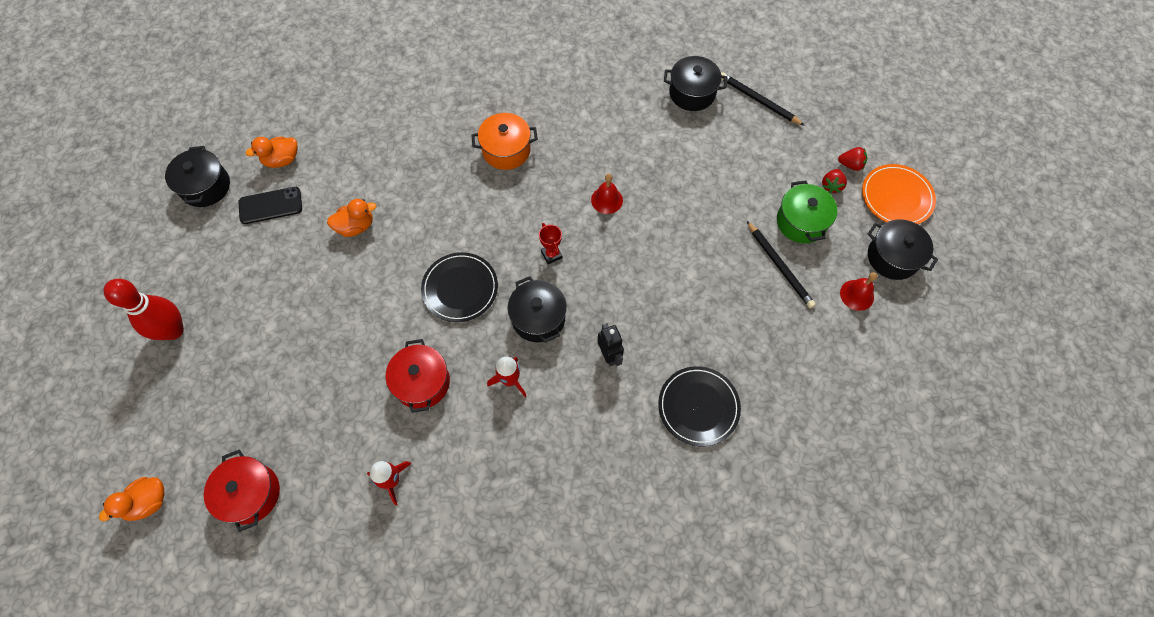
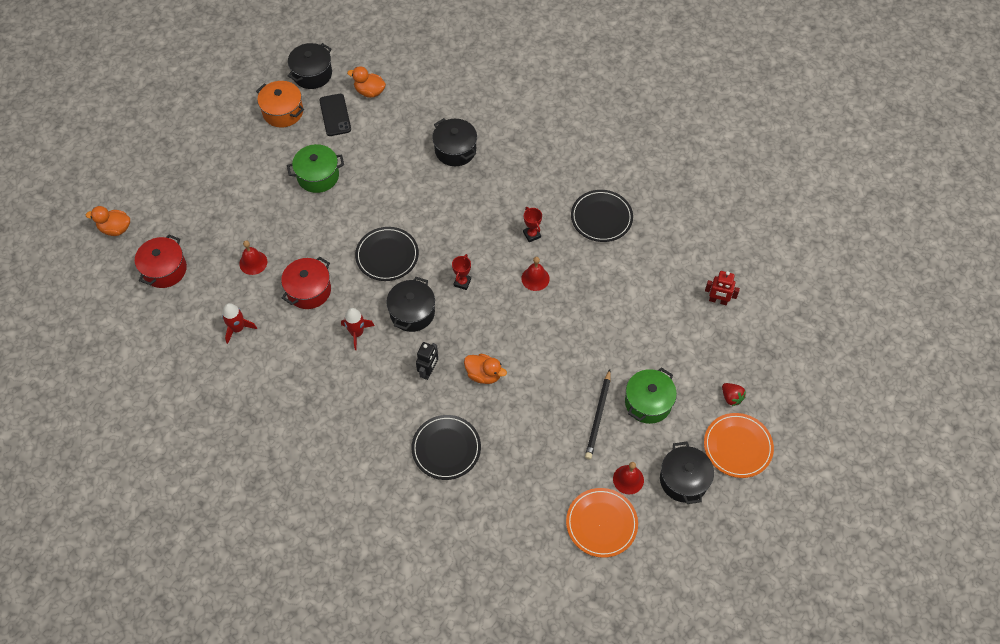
camera: 45 degrees right, 5 degrees down
(173, 330) = (214, 146): red bowling pin -> none
(270, 205) = (335, 115): black phone -> black phone turned 45 degrees clockwise
(315, 273) = (318, 176): none -> green pot
(338, 405) = (253, 262): none -> red bell
(356, 226) = (368, 167): orange duck -> orange duck (483, 374)
(506, 150) = (508, 194): orange pot -> orange pot (283, 112)
(563, 167) = (532, 235): none -> red trophy
(602, 108) = (601, 217): none -> black plate
(692, 93) = (676, 257): black pot -> black pot (455, 150)
(758, 101) = (718, 300): black pencil -> red robot
(831, 186) = (699, 399): red strawberry -> none
(879, 348) = (601, 523): none -> orange plate

